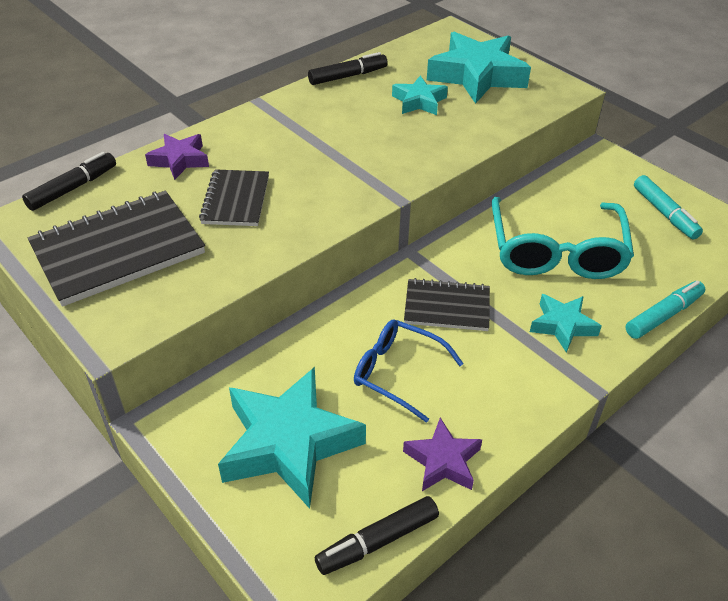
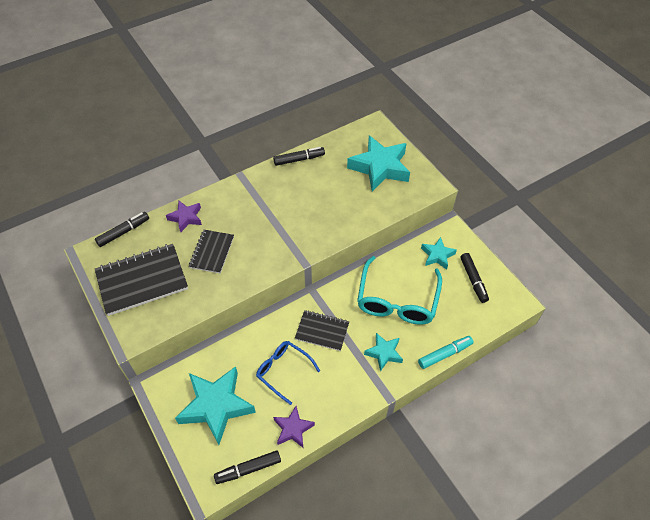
camera: 10 degrees right, 10 degrees up
(419, 101) = (337, 186): turquoise star -> turquoise star (437, 255)
(664, 213) = (473, 280): turquoise marker -> black marker

